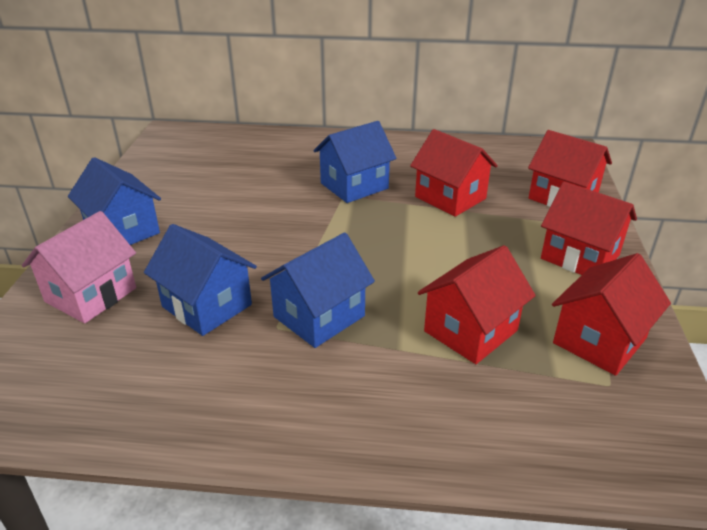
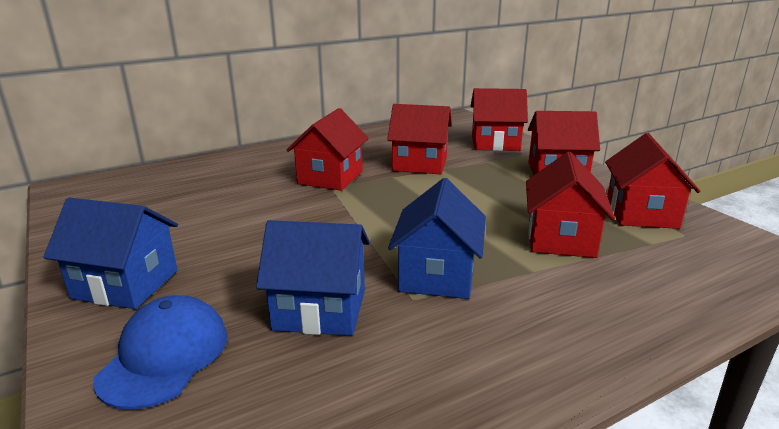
camera: 35 degrees left, 10 degrees down
(91, 295) = (164, 356): pink house -> blue cap
(354, 186) = (330, 177): blue house -> red house

